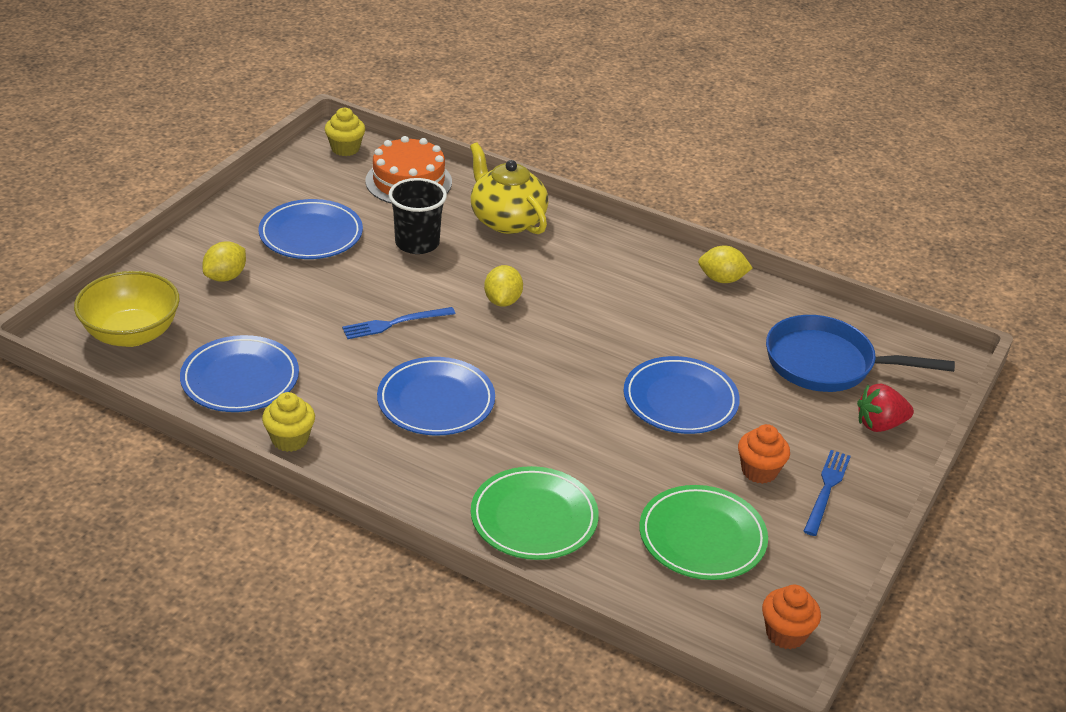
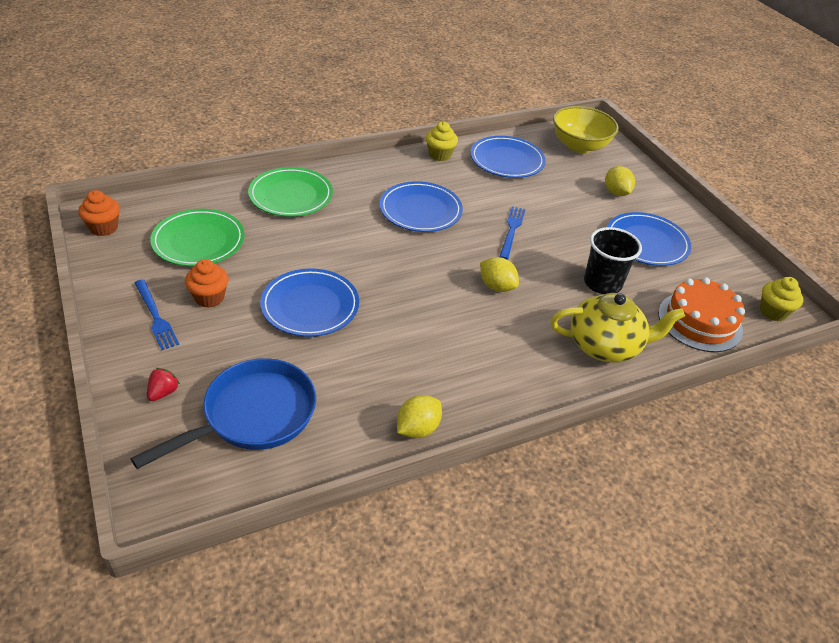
camera: 125 degrees right, 5 degrees up
(879, 425) = (163, 392): red strawberry -> red strawberry, size x0.64

